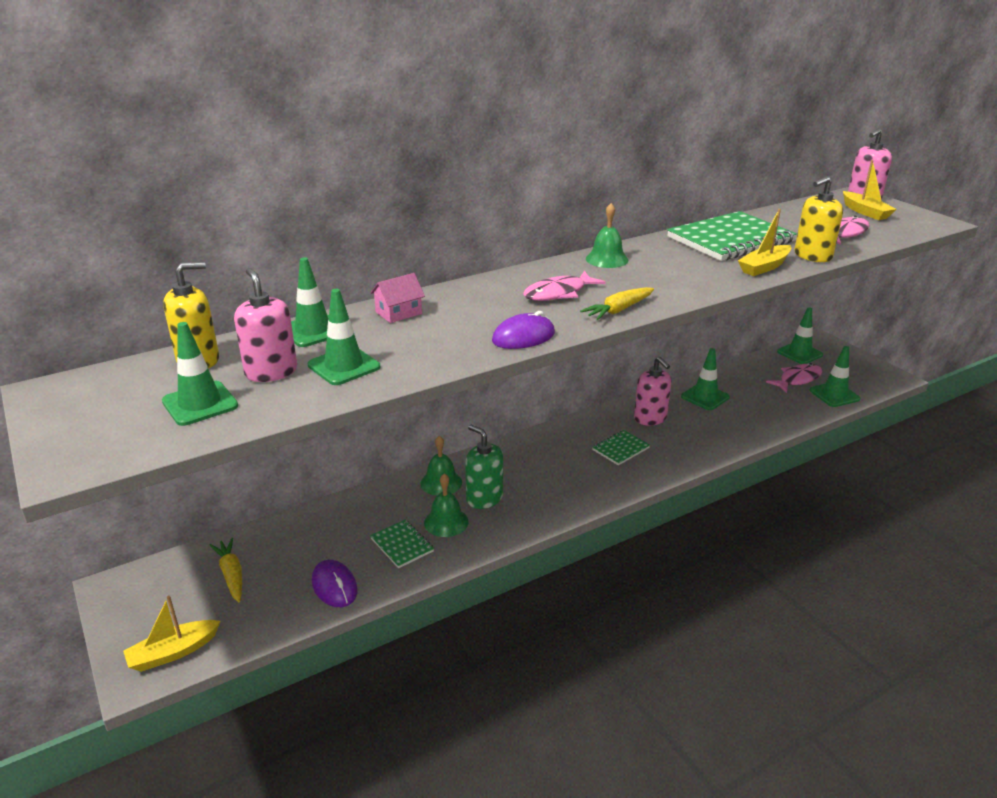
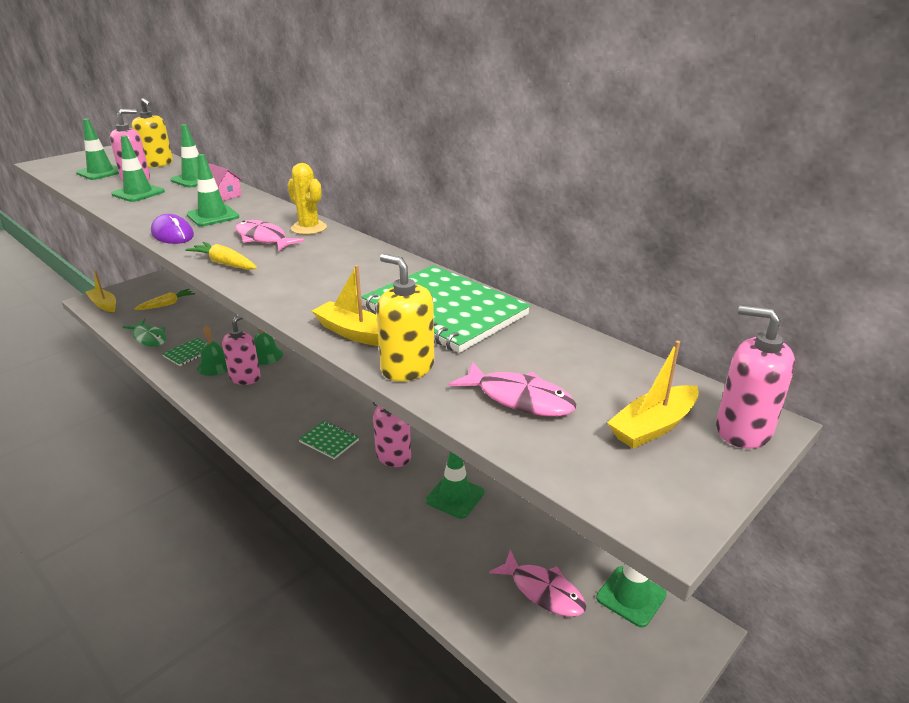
camera: 75 degrees right, 0 degrees up
(334, 586) = (149, 338): purple mouse -> green fish
(484, 498) = (245, 377): green soap dispenser -> pink soap dispenser
(538, 273) = (309, 228): none -> yellow cactus
(607, 259) = (353, 251): green bell -> none
(834, 395) = (514, 636): green traffic cone -> green traffic cone (213, 216)

